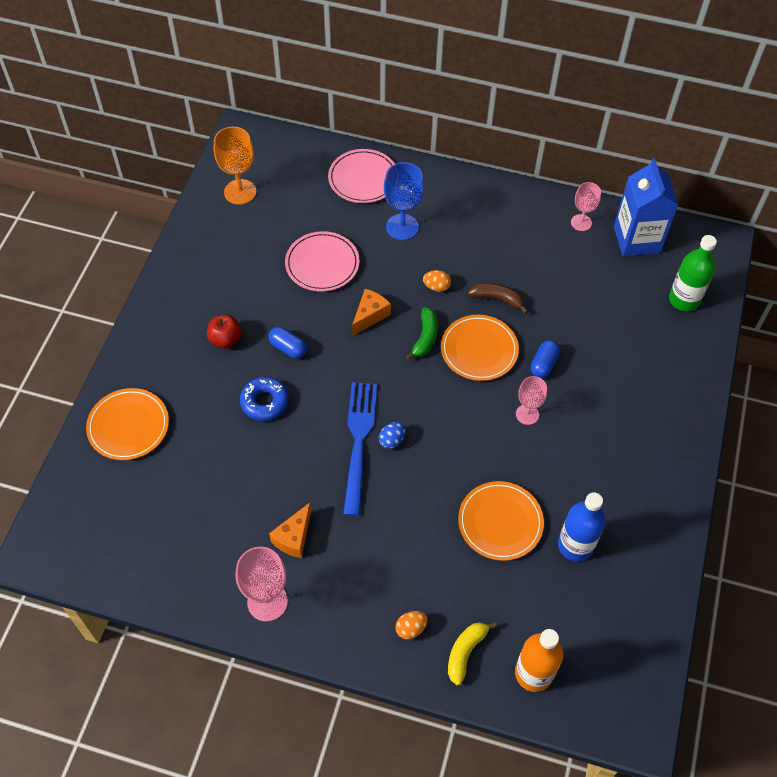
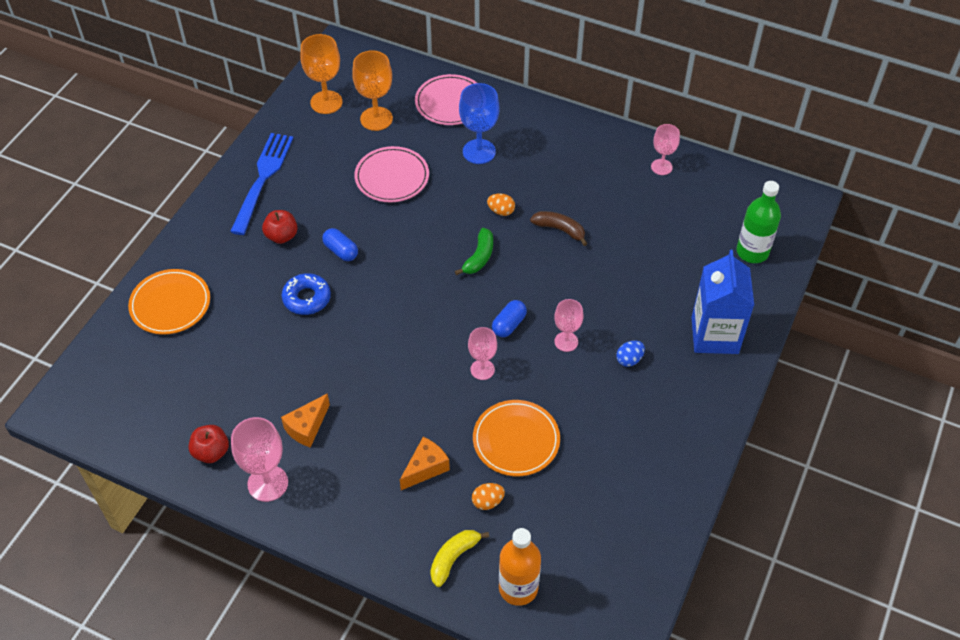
camera: 10 degrees right, 5 degrees down
(204, 577) = (211, 452): none -> red apple
(294, 204) = (376, 119): none -> orange goblet
(358, 442) = (391, 346): blue fork -> blue fork (262, 179)
(370, 316) = (428, 230): orange cheese -> orange cheese (425, 468)
(392, 440) = (424, 349): blue egg -> blue egg (629, 359)
(411, 628) = (403, 528): orange egg -> orange egg (487, 502)
(452, 454) = (482, 369): none -> pink goblet
(479, 350) = (531, 275): orange plate -> none
(543, 364) = (593, 296): blue capsule -> blue capsule (509, 324)
(575, 545) = (588, 472): blue bottle -> none
(636, 239) = (715, 189): blue carton -> blue carton (714, 335)

